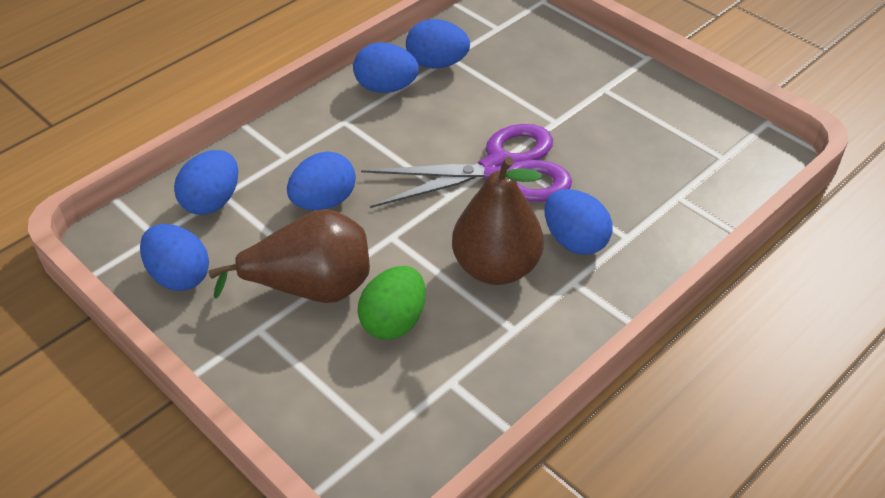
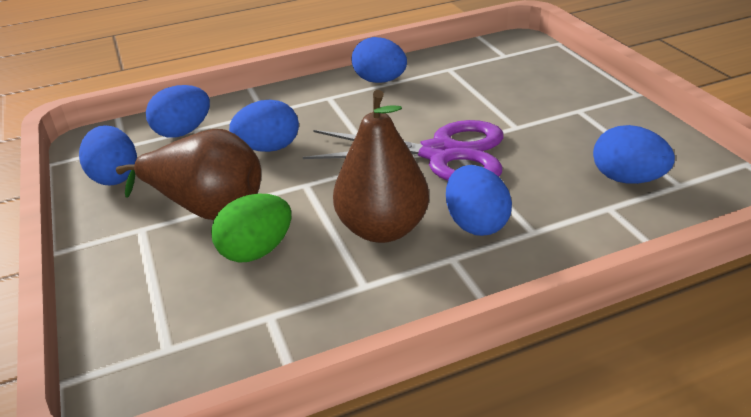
camera: 25 degrees right, 10 degrees down
(437, 64) = (434, 71): blue egg -> blue egg (627, 179)

